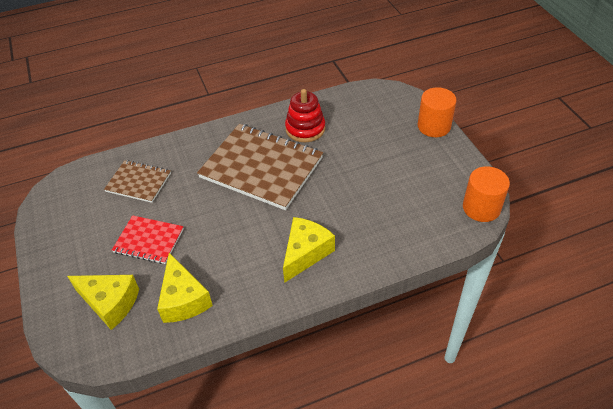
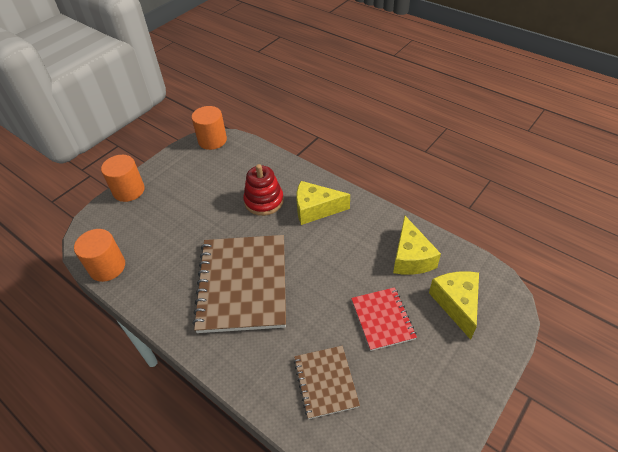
camera: 120 degrees left, 0 degrees up
(183, 299) = (411, 257): yellow cheese -> yellow cheese turned 135 degrees clockwise
(305, 129) = (170, 277): red stacking toy -> red stacking toy (264, 201)
(345, 98) = (107, 267): none -> orange cylinder

